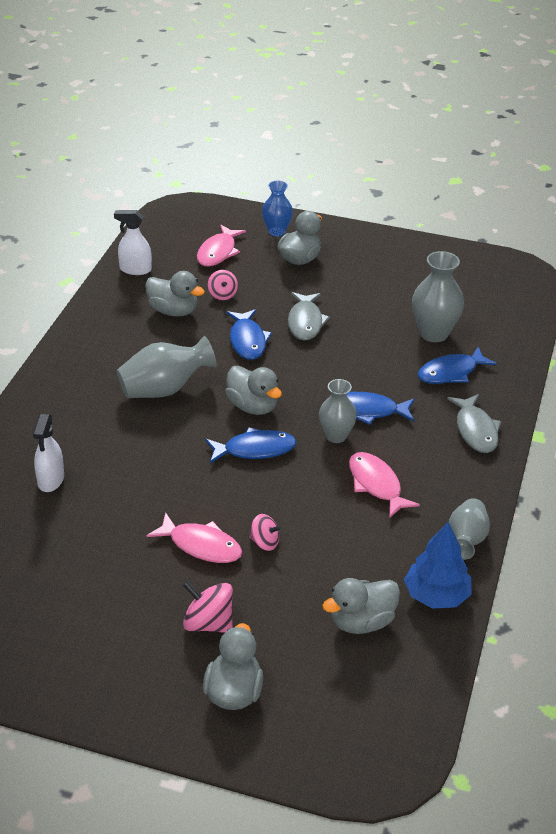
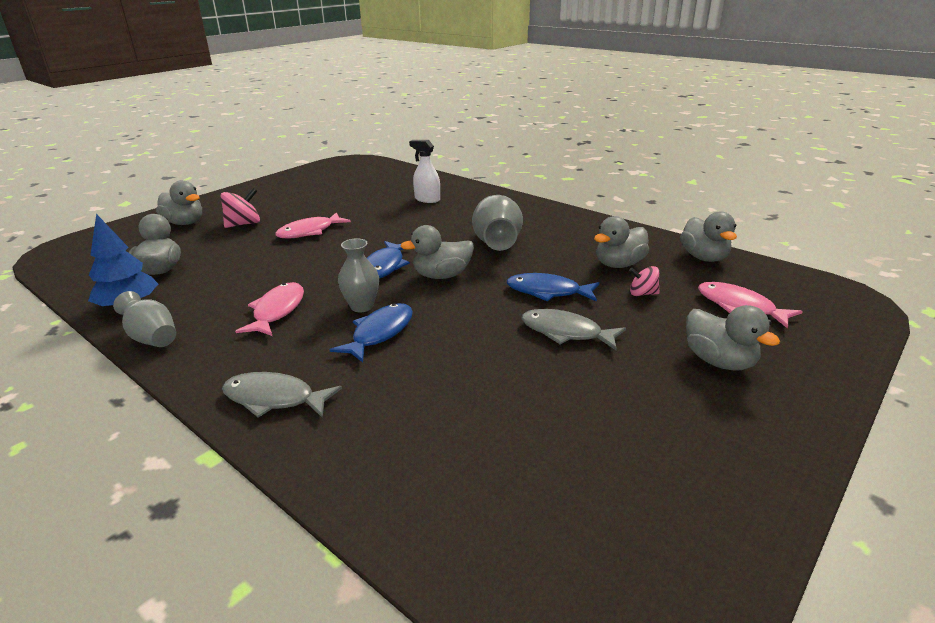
camera: 115 degrees right, 10 degrees down
(135, 269) = (704, 257): white spray bottle -> grey duck
(264, 542) = (282, 252): pink spinning top -> none
(276, 231) = (799, 359): blue vase -> none
(376, 484) = (277, 311): pink fish -> pink fish turned 75 degrees counterclockwise
(434, 333) = (487, 431): grey vase -> none
(451, 372) = (392, 417): blue fish -> none

